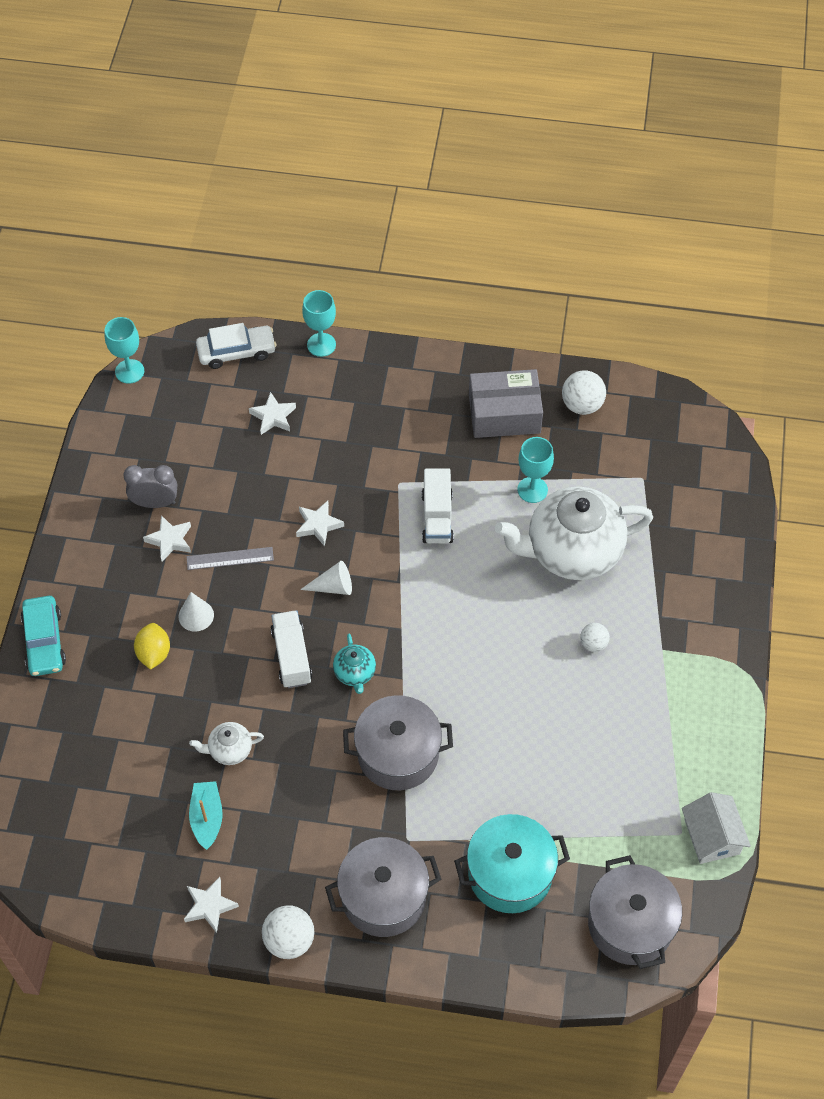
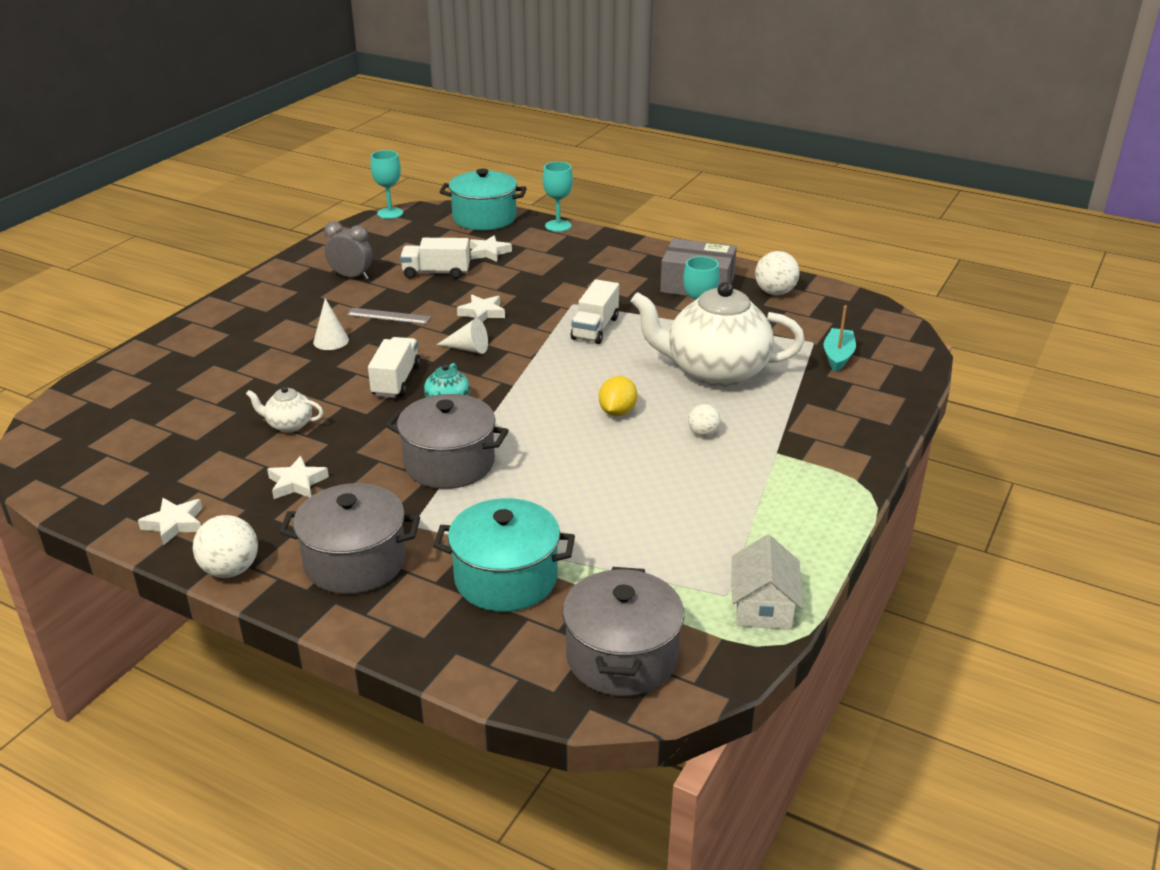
camera: 20 degrees right, 25 degrees down
(44, 641) = (189, 329): turquoise car -> none
(154, 653) = (274, 354): yellow lemon -> yellow lemon (617, 412)
(170, 540) = (346, 297): white star -> white star (297, 483)
(207, 818) = (228, 463): turquoise boat -> turquoise boat (838, 356)
(236, 352) = (484, 218): white car -> turquoise pot
(238, 469) = (436, 273): none -> white truck

